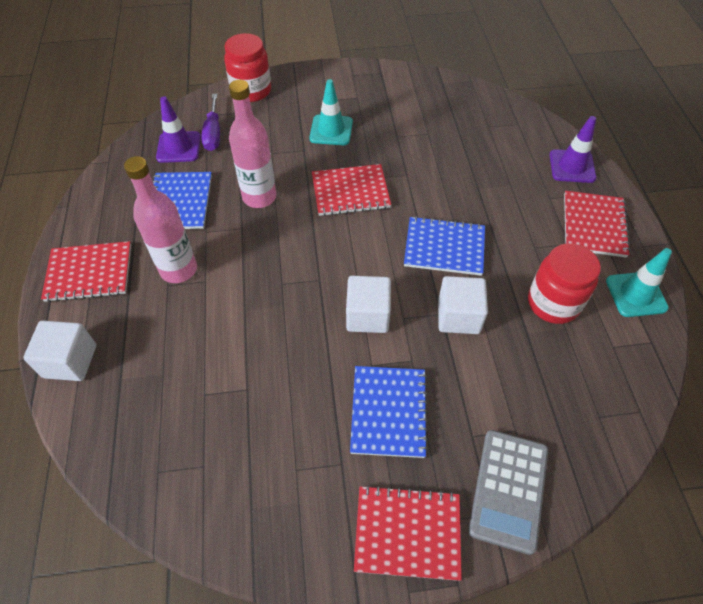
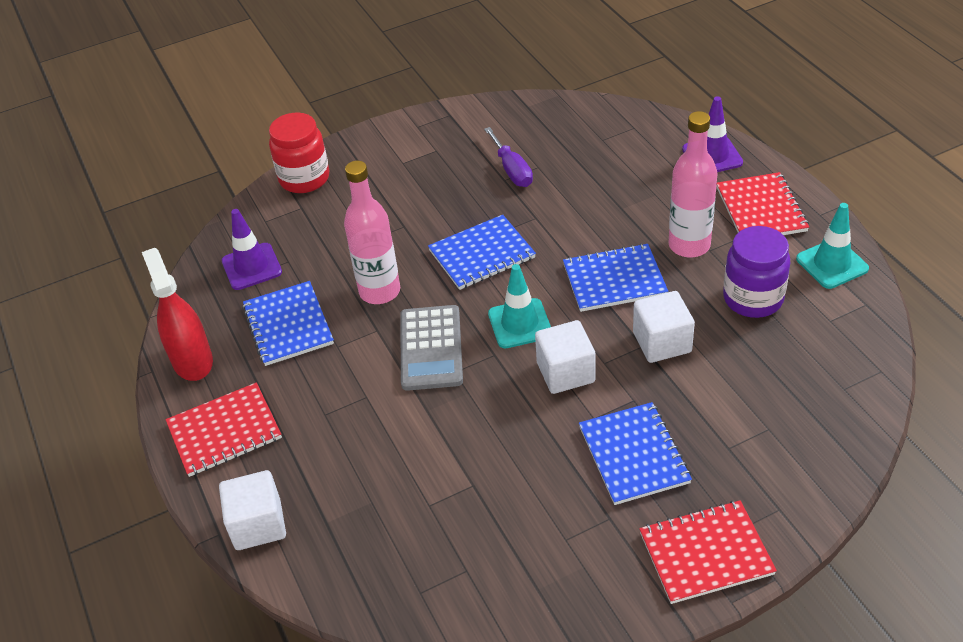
camera: 15 degrees left, 10 degrees down
(98, 208) = (192, 361): none -> red spray bottle
(178, 269) = (328, 395): pink bottle -> pink bottle (689, 245)
(213, 133) = (285, 239): purple screwdriver -> purple screwdriver (512, 170)
(331, 130) = (425, 195): turquoise traffic cone -> turquoise traffic cone (520, 324)
(350, 192) = (482, 254): red notebook -> blue notebook
(508, 490) = (785, 482): grey calculator -> grey calculator (431, 348)
(553, 303) = (753, 299): red jar -> purple jar

